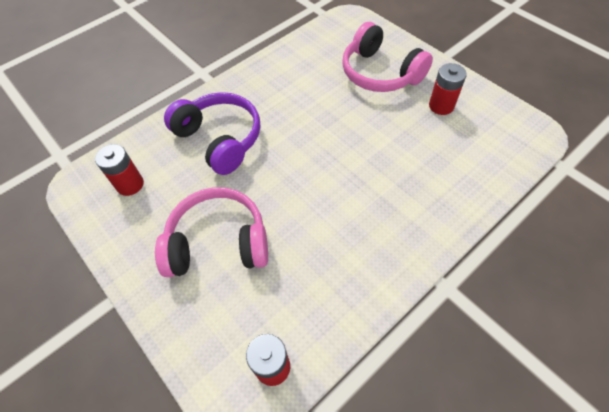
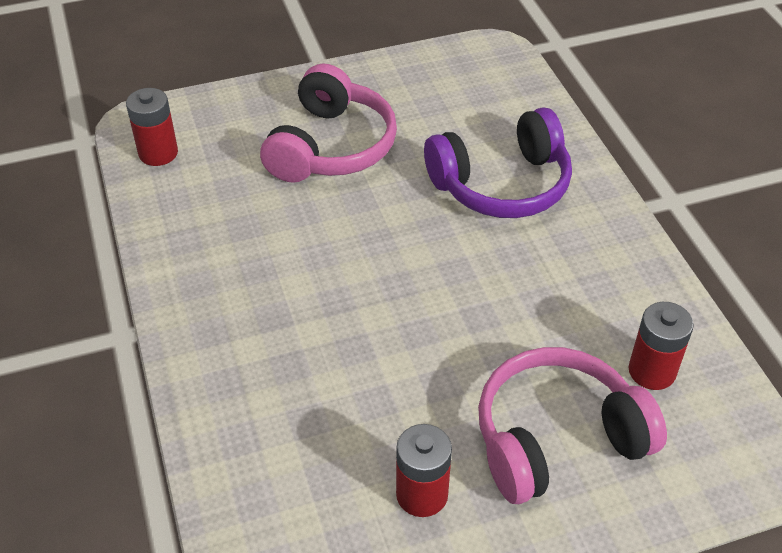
camera: 110 degrees right, 10 degrees down
(130, 184) = (468, 91): red battery -> red battery (652, 371)

